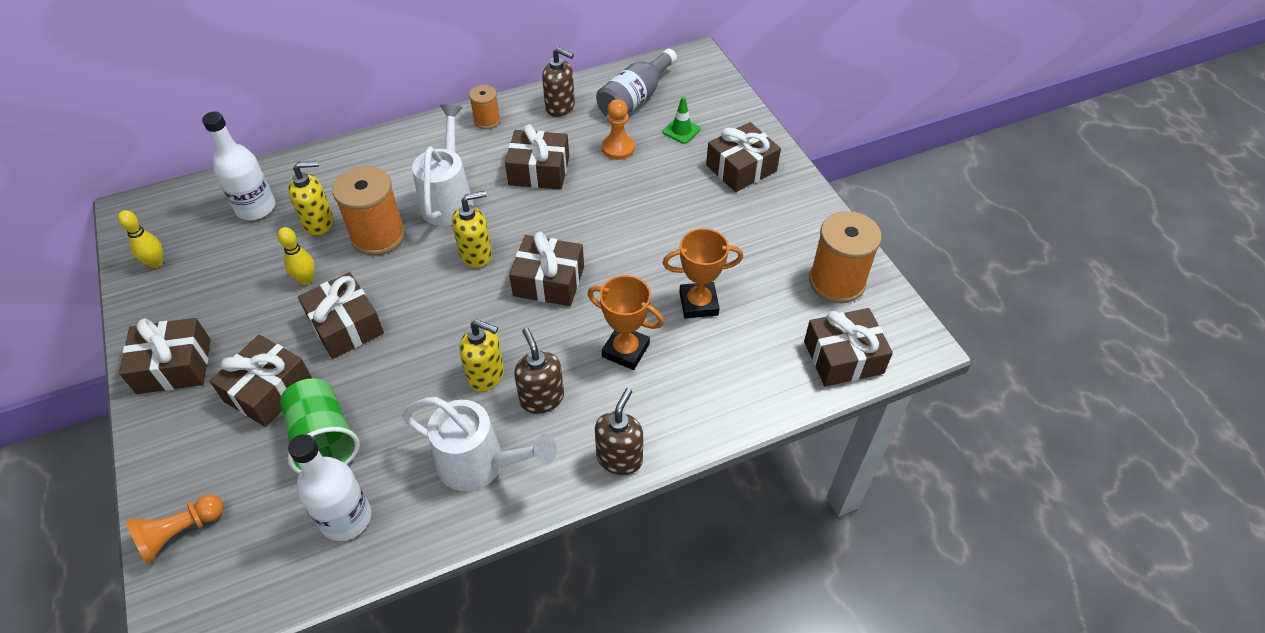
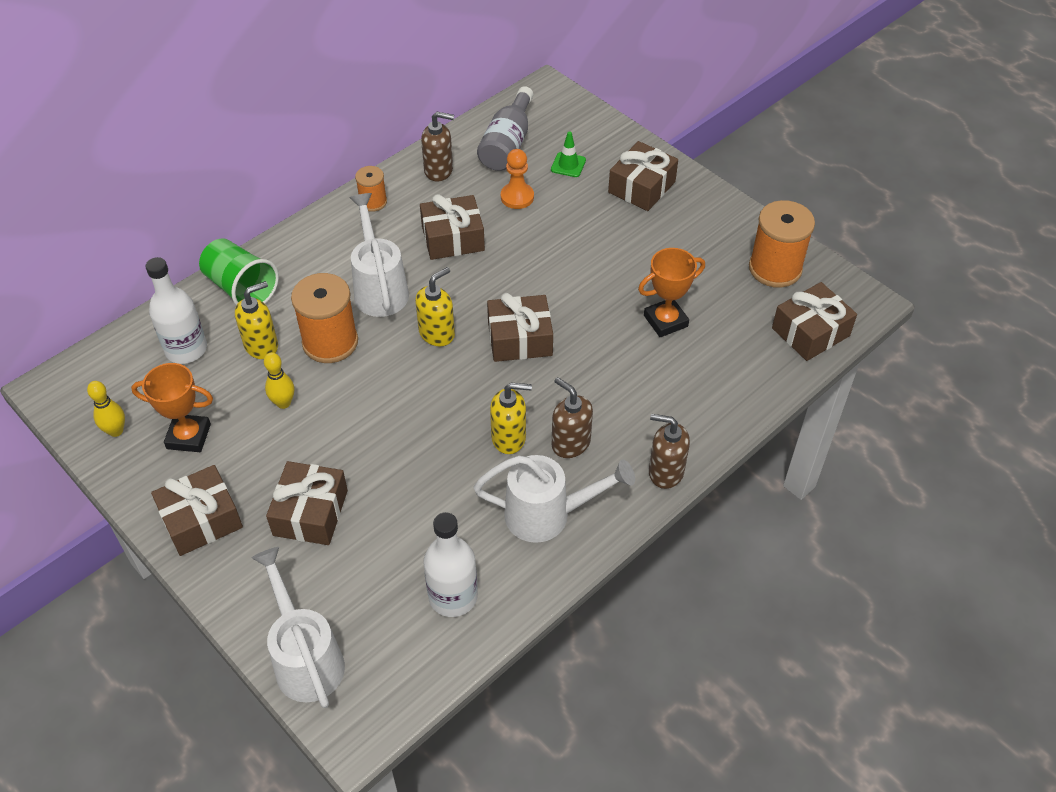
camera: 20 degrees left, 0 degrees up
(180, 533) = (306, 658): orange pawn -> white watering can
(324, 439) = (391, 538): green cup -> green cup (241, 288)
(346, 325) = (349, 433): brown gift -> none
(619, 458) = (665, 472): brown soap dispenser -> brown soap dispenser turned 75 degrees counterclockwise
(625, 350) = (622, 380): orange trophy -> orange trophy (188, 436)

